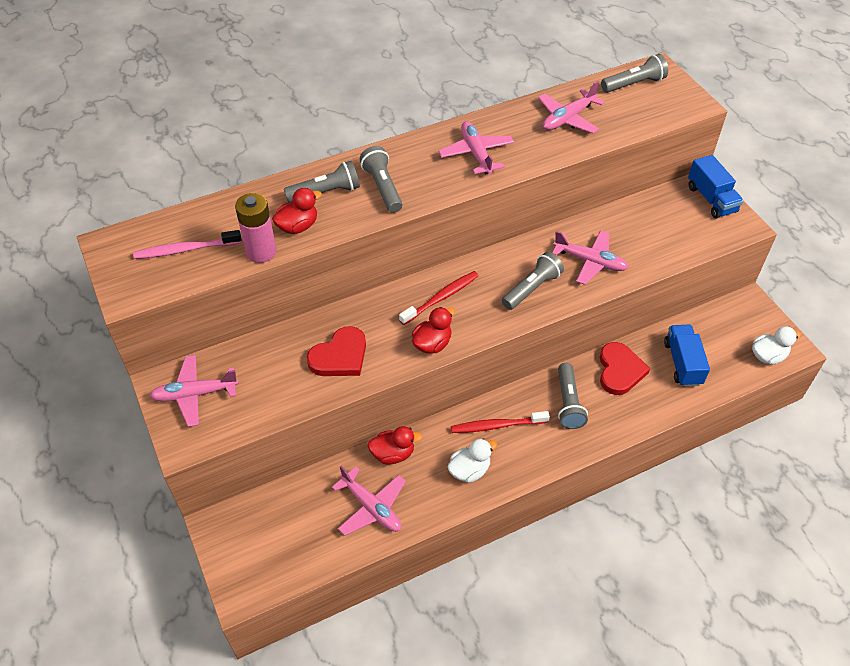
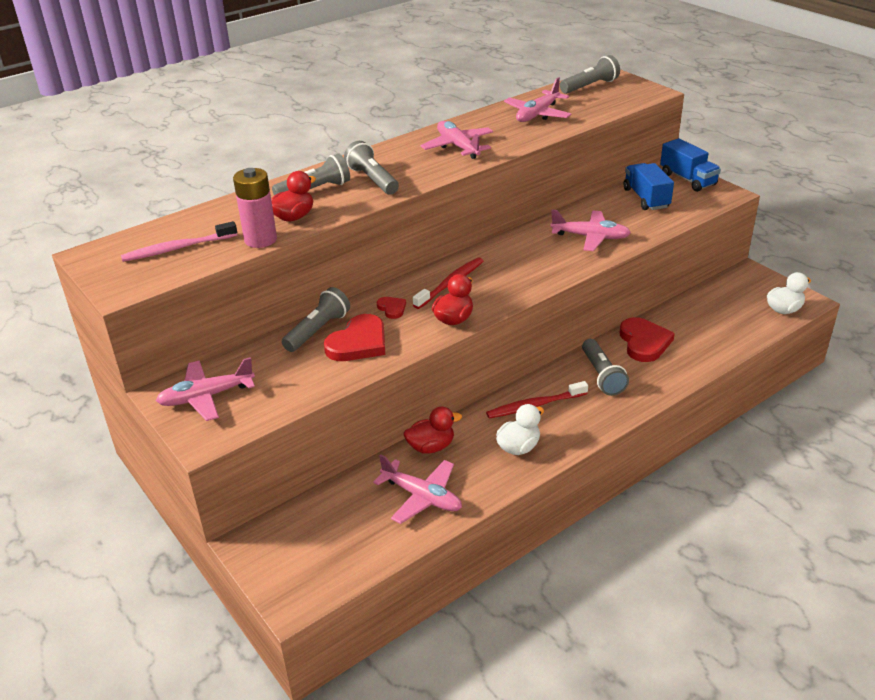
camera: 10 degrees left, 15 degrees down
(380, 319) = (392, 308): none -> red heart
(531, 288) = (540, 264): grey flashlight -> grey flashlight (317, 330)
(682, 363) = (704, 327): blue truck -> blue truck (646, 198)

